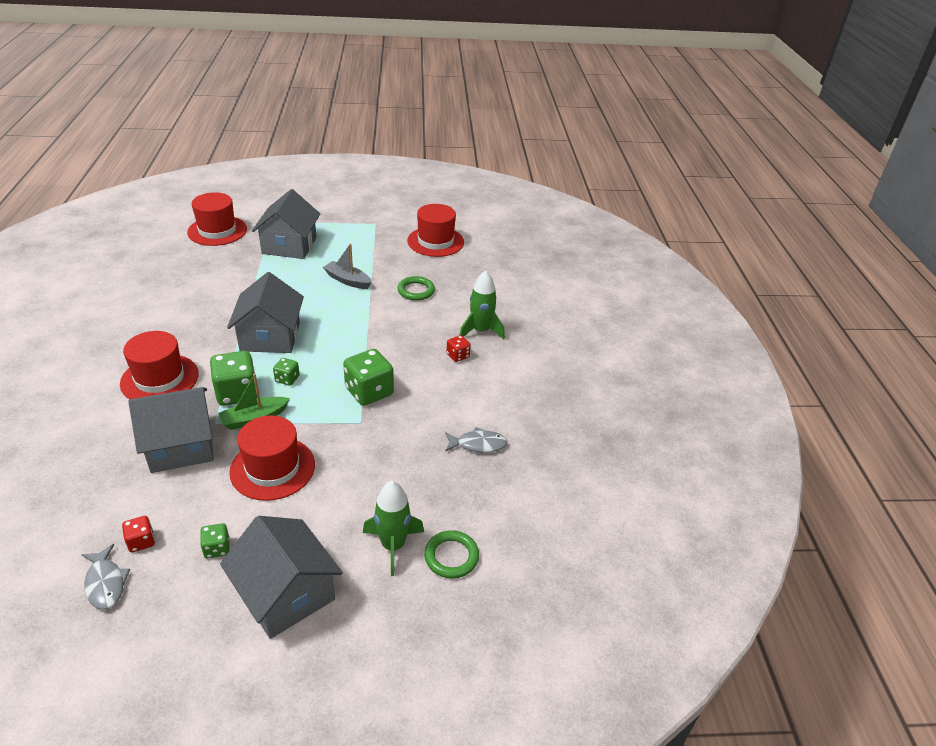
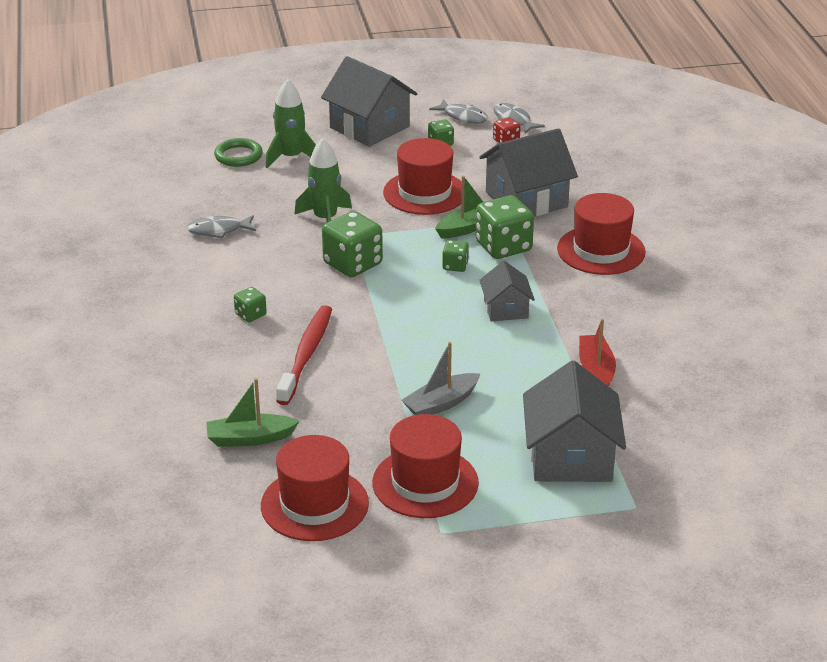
camera: 175 degrees right, 5 degrees down
(162, 600) = (463, 117): none -> grey fish
(217, 231) = (715, 471): red hat -> red hat (425, 483)
(239, 287) = (596, 371): none -> red boat
(270, 337) = (506, 309): grey house -> grey house, size x0.56
(347, 280) = (441, 404): grey boat -> grey boat turned 120 degrees clockwise
(416, 291) = (328, 400): green ring -> none
(423, 321) = (306, 354): none -> red toothbrush
(458, 356) = (250, 315): red dice -> green dice
(466, 276) = (250, 438): none -> green boat
(480, 331) = (221, 351): green rocket -> green rocket (325, 219)

